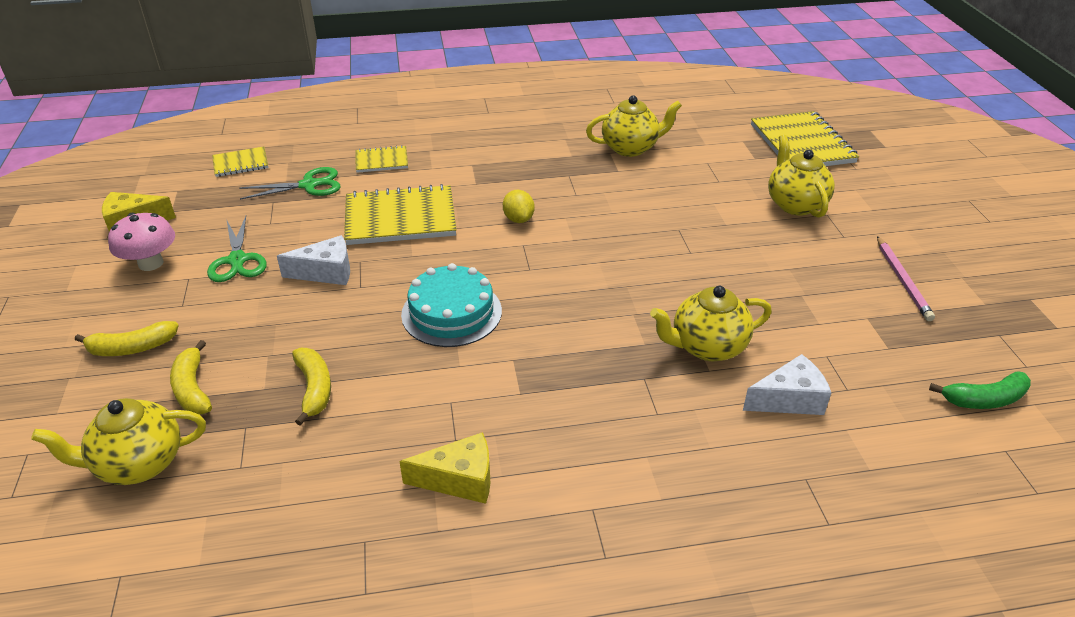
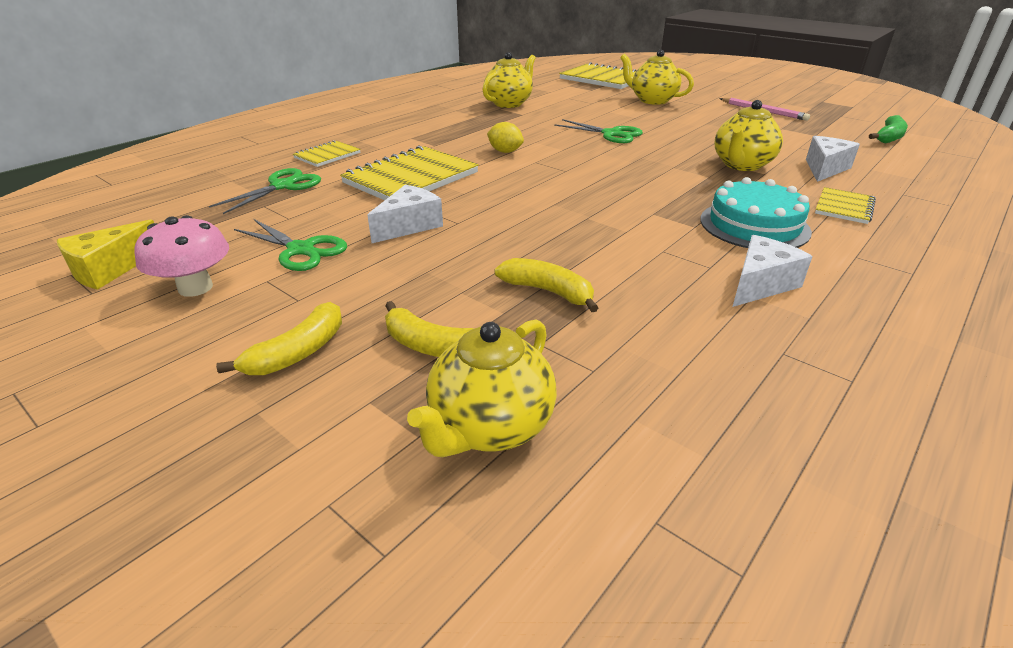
camera: 40 degrees left, 5 degrees down
(240, 163) = (175, 195): yellow notebook -> yellow notebook (844, 207)
(451, 312) = (560, 208): turquoise cake -> turquoise cake (754, 225)
(459, 480) = (760, 284): yellow cheese -> white cheese
(654, 239) = (611, 134): none -> green scissors

